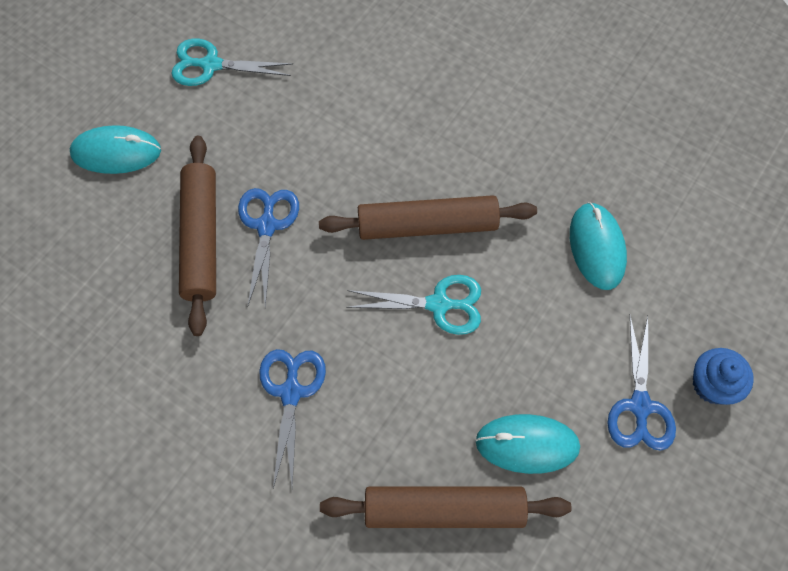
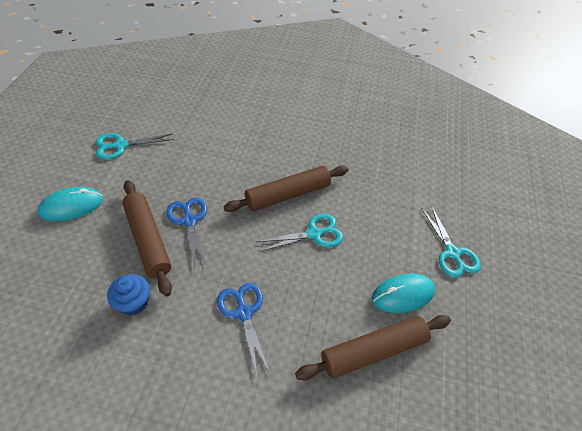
camera: 25 degrees left, 15 degrees down
(596, 247) = (386, 181): turquoise mouse -> none
(639, 406) = (452, 253): blue scissors -> turquoise scissors
(712, 384) = (482, 230): blue cupcake -> blue cupcake (133, 302)

